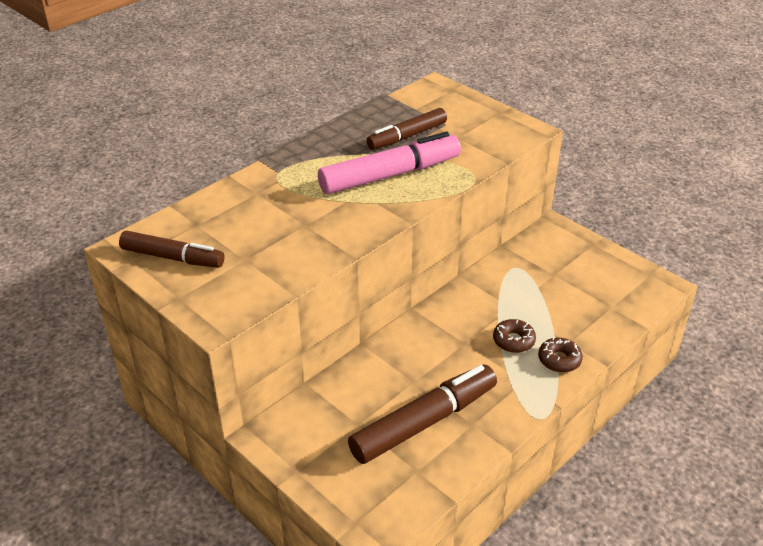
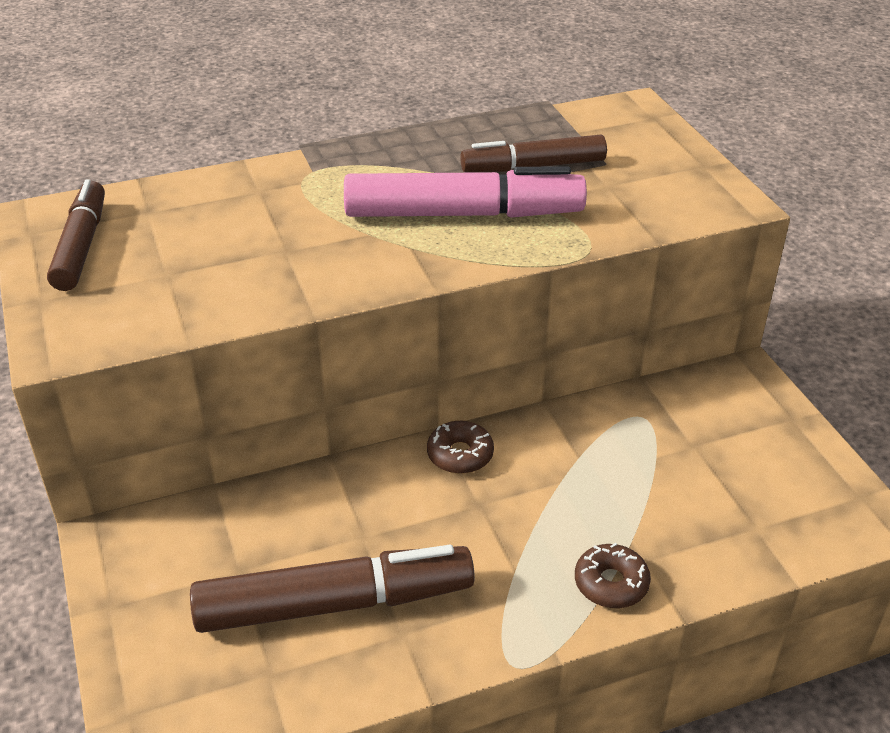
camera: 25 degrees right, 0 degrees up
(173, 257) = (81, 246): brown marker -> brown marker turned 135 degrees counterclockwise
(513, 341) = (558, 528): brown donut -> brown donut (460, 455)

